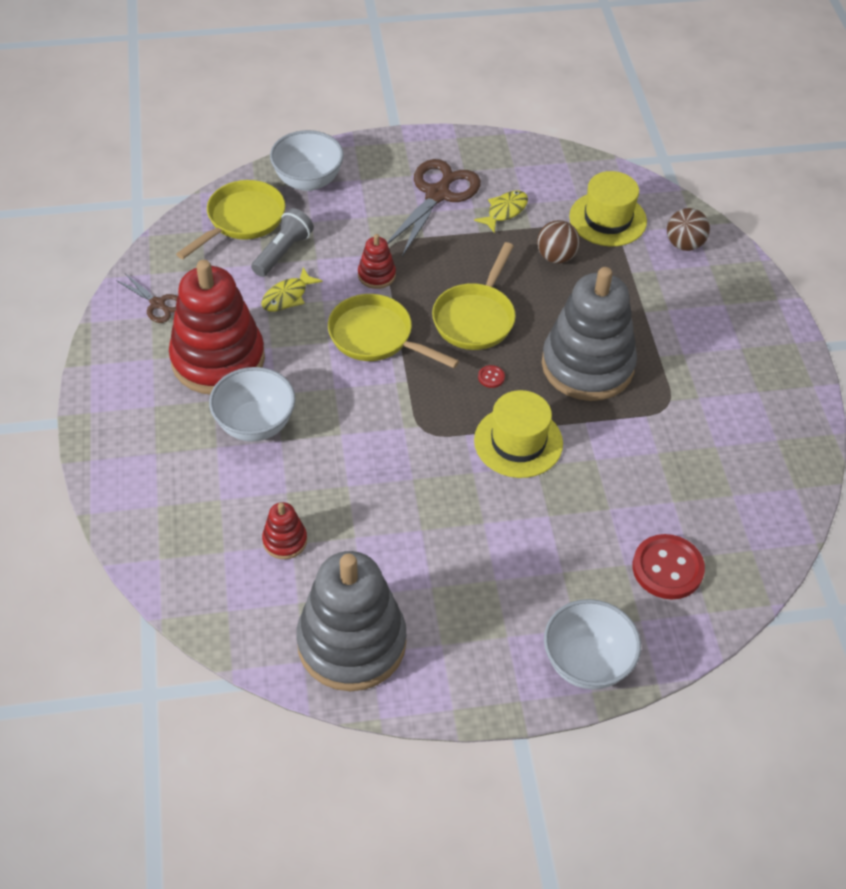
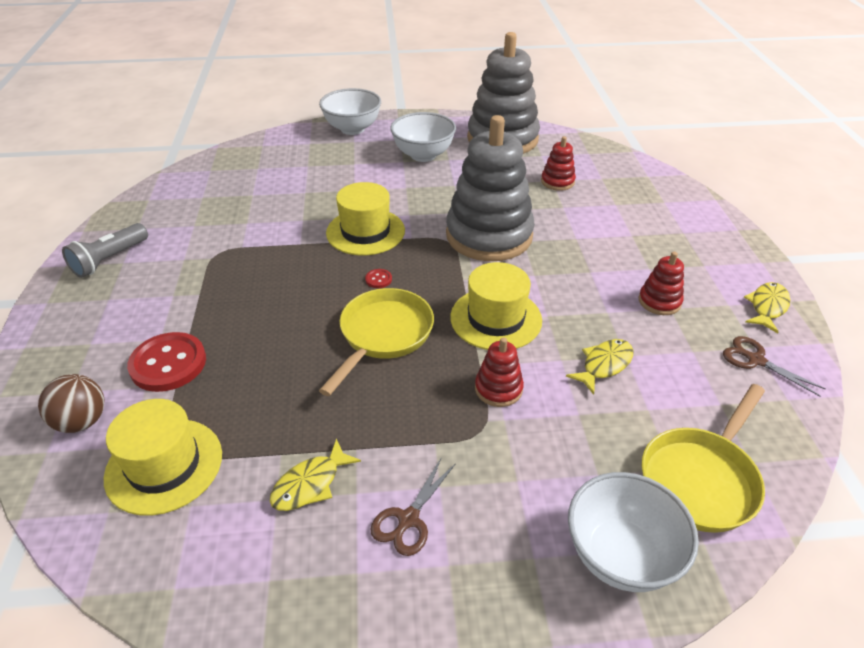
camera: 175 degrees left, 10 degrees down
(117, 356) = (767, 307): none -> yellow fish
(218, 359) = (659, 301): red stacking toy -> red stacking toy, size x0.43
(255, 424) = (603, 249): white bowl -> white bowl (423, 155)
(283, 252) = (626, 424): grey flashlight -> grey flashlight (109, 260)
(376, 337) = (496, 318): yellow pan -> yellow hat
(437, 195) = (408, 519): brown scissors -> brown scissors, size x0.53
(556, 257) = (263, 408): brown ball -> none
(587, 365) = (278, 287): grey stacking toy -> grey stacking toy (489, 235)
(667, 568) = (278, 163): red button -> red button (168, 364)

